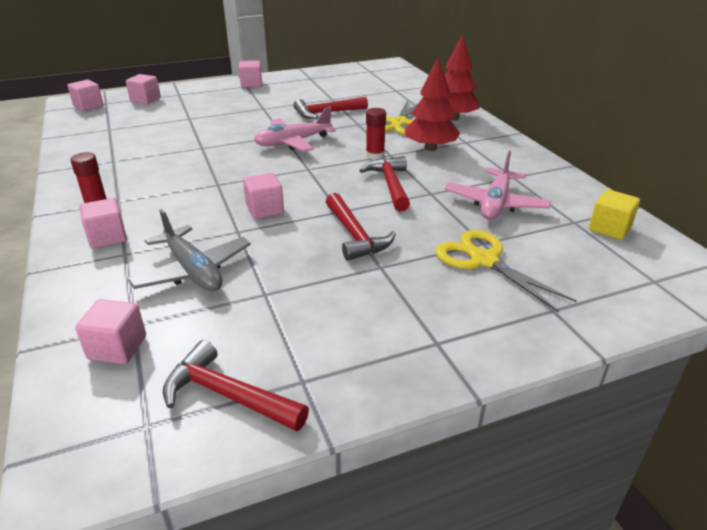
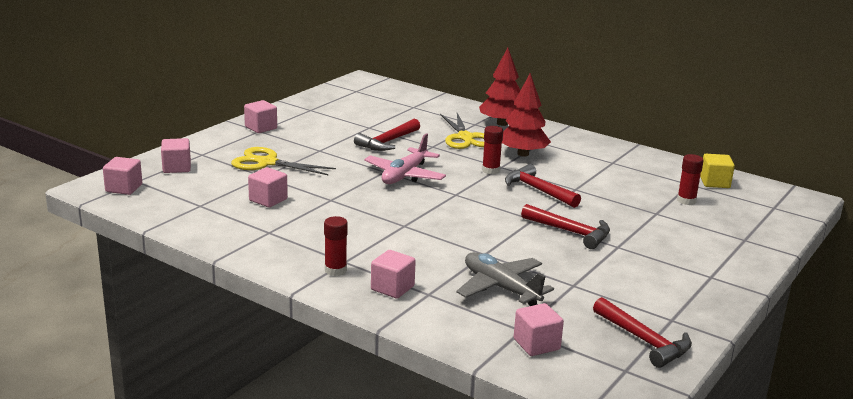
camera: 35 degrees left, 10 degrees down
(193, 271) = (501, 288): grey plane -> grey plane turned 150 degrees counterclockwise
(228, 395) = (644, 341): red hammer -> red hammer turned 120 degrees counterclockwise
(265, 209) = (477, 233): pink cube -> pink cube (268, 200)
(484, 260) = (672, 224): yellow scissors -> yellow scissors (267, 163)
(495, 204) = (628, 185): pink plane -> none
(541, 239) = (686, 201): none -> red glue stick

